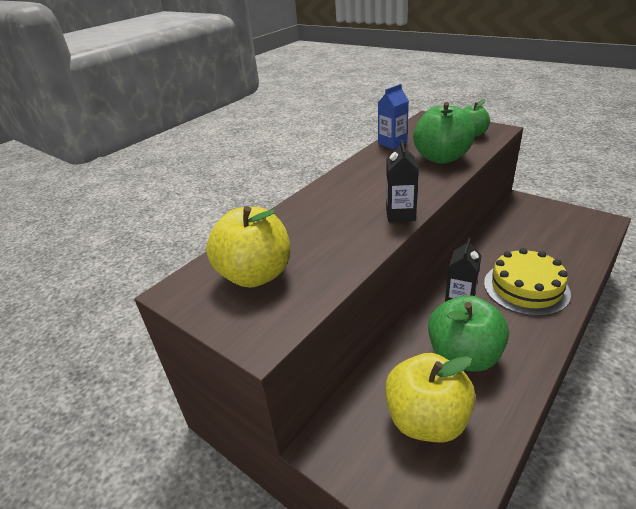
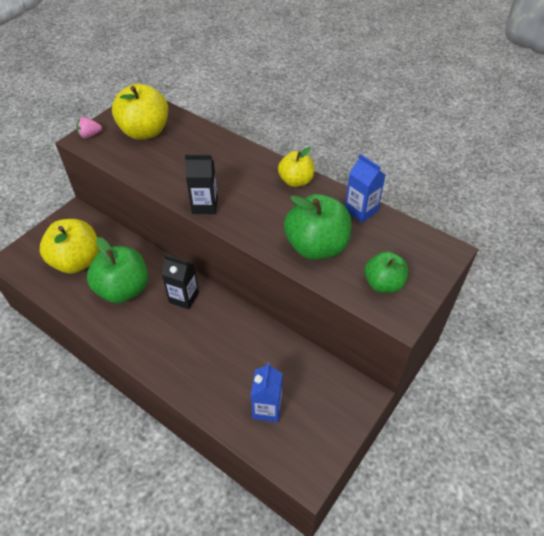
camera: 85 degrees right, 15 degrees up
(251, 333) = (90, 135): none -> pink strawberry
(356, 170) = (296, 181): none -> yellow apple
(526, 288) = (193, 351): yellow cake -> none
(561, 241) = (267, 408): none -> blue carton

